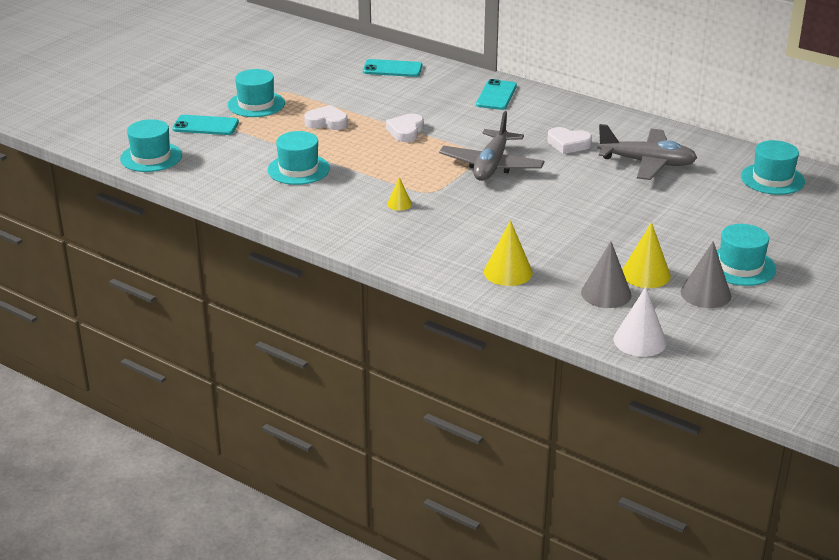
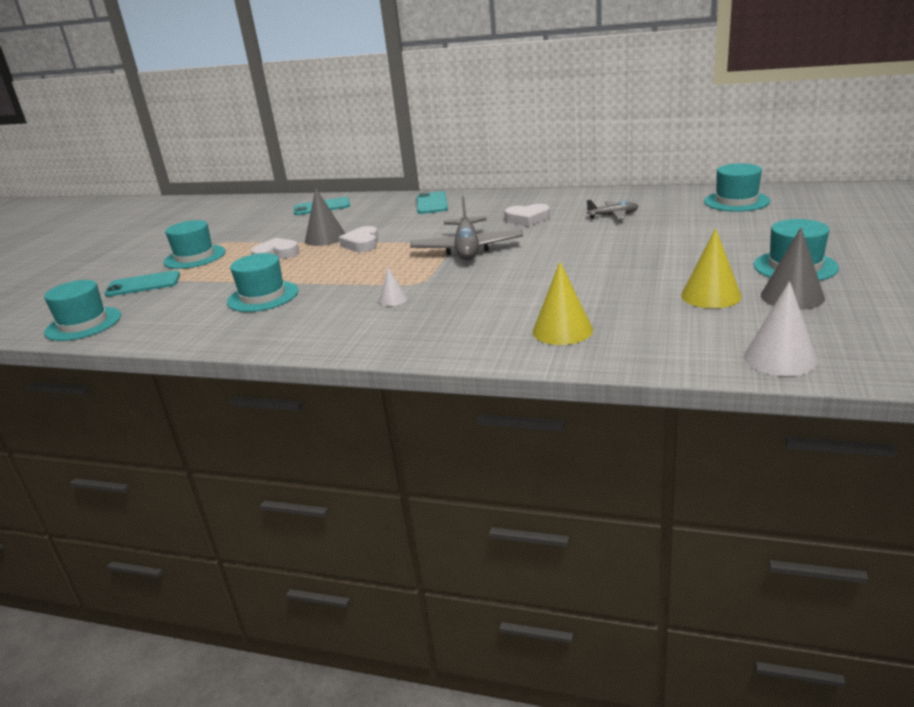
camera: 15 degrees left, 5 degrees down
(399, 204) = (393, 299): yellow cone -> white cone
(606, 293) = (690, 323): grey cone -> grey cone (325, 238)
(647, 163) = (613, 215): grey plane -> grey plane, size x0.52

